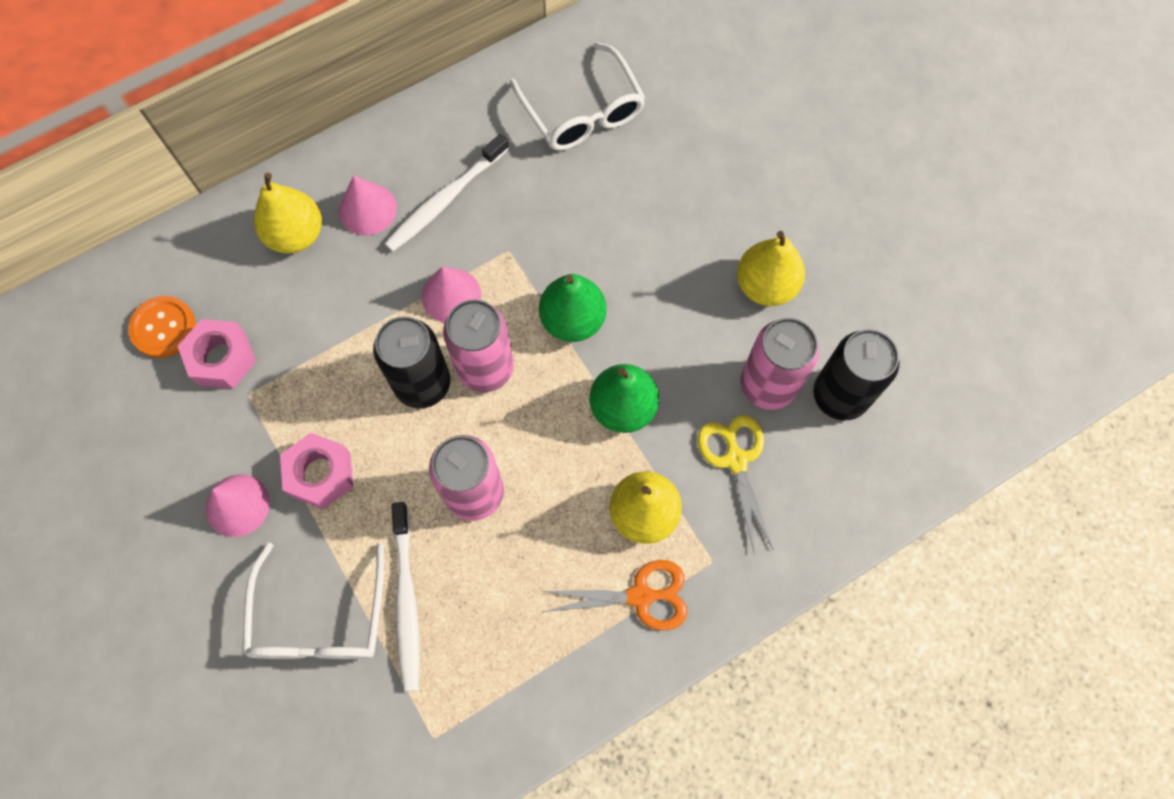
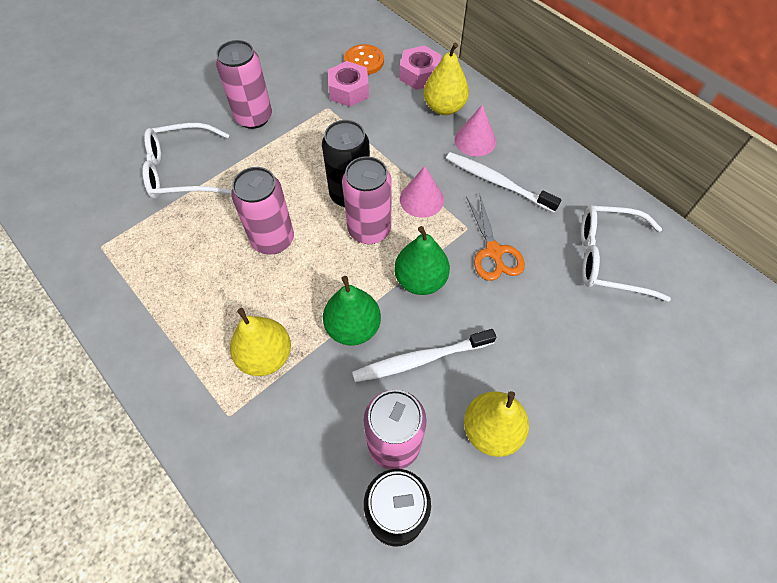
camera: 80 degrees right, 10 degrees down
(237, 505) = (254, 117): pink cone -> pink can
(320, 474) = (278, 153): pink nut -> pink nut (420, 74)
(406, 601) = (193, 214): white toothbrush -> white toothbrush (420, 359)
(583, 113) = (607, 258): white glasses -> white glasses turned 45 degrees clockwise
(640, 596) = (198, 363): orange scissors -> orange scissors (493, 251)
(736, 460) = (319, 424): yellow scissors -> none

